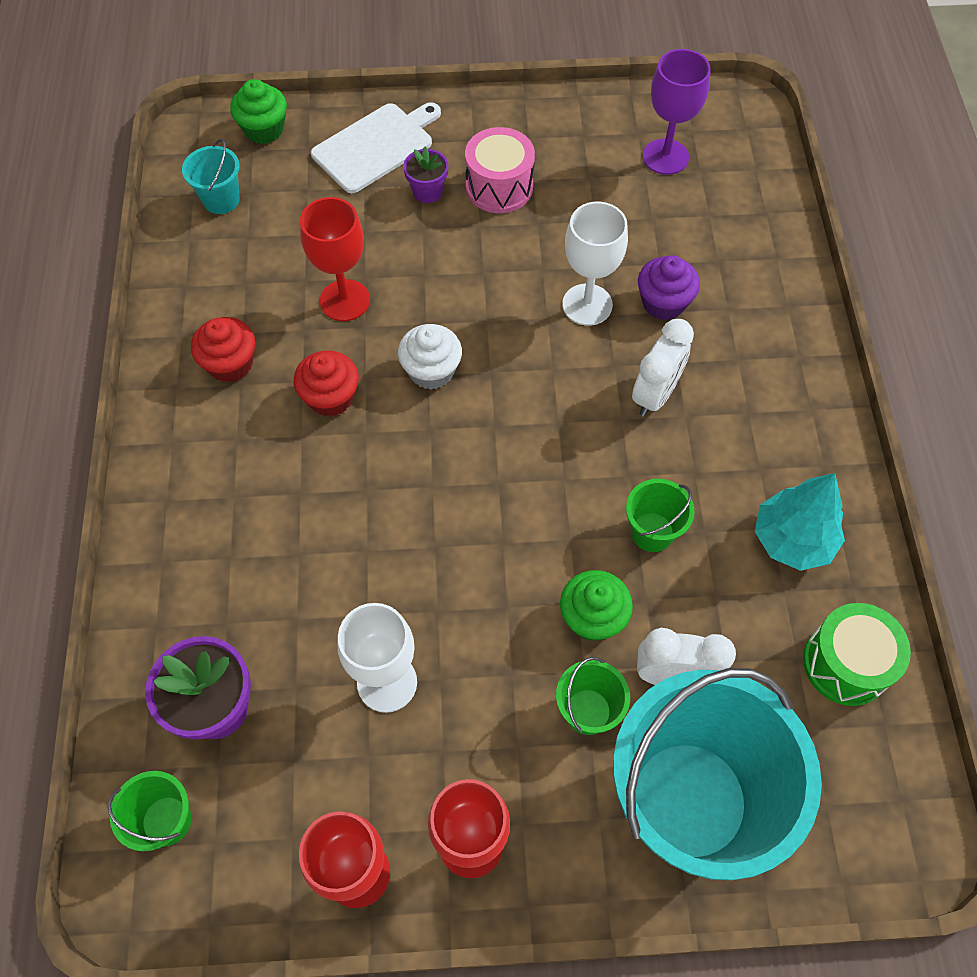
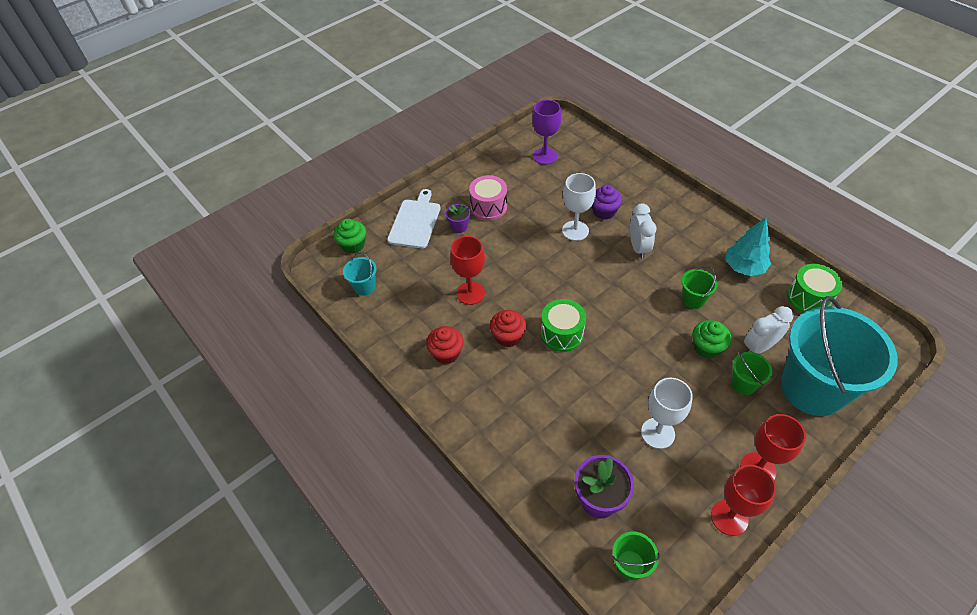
camera: 35 degrees left, 10 degrees down
(406, 445) = (562, 333): none -> green drum
(431, 371) = (540, 297): white cupcake -> none

